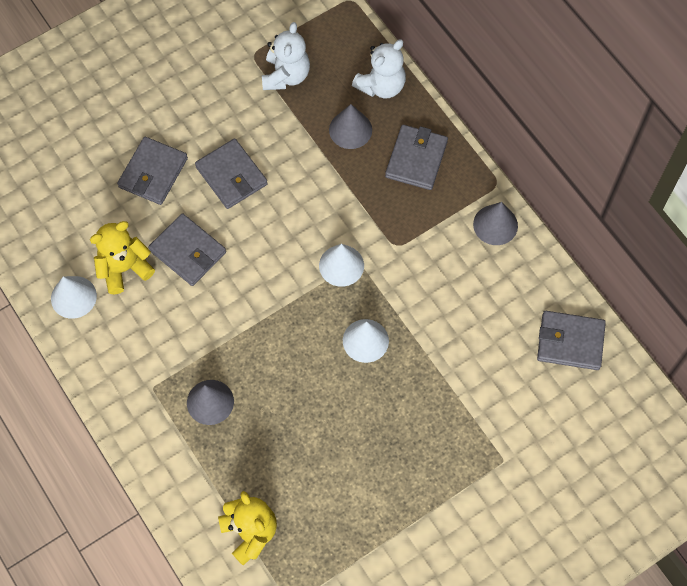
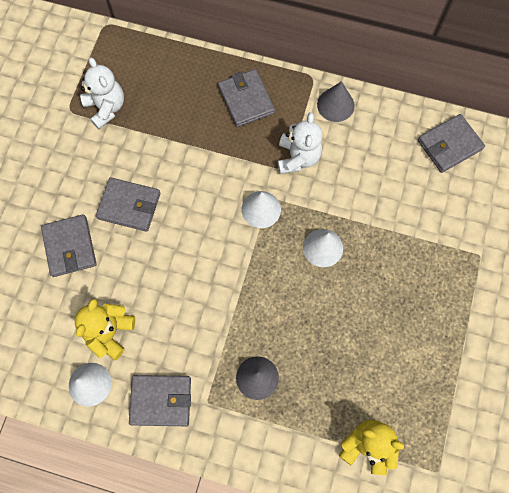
camera: 40 degrees left, 5 degrees up
(188, 251) = (145, 283): grey wallet -> grey wallet (161, 401)
(350, 129) = (184, 112): grey cone -> none
(381, 86) = (178, 68): white teddy bear -> white teddy bear (298, 157)

